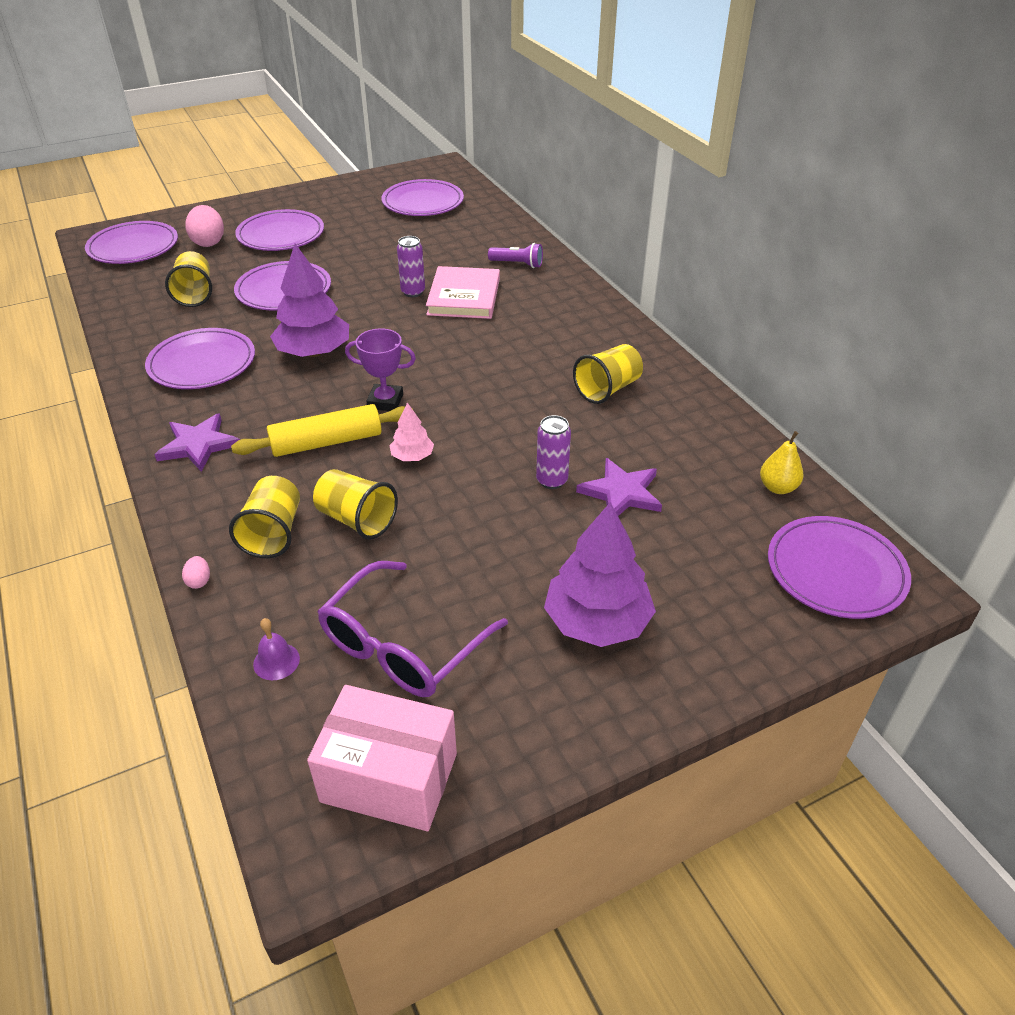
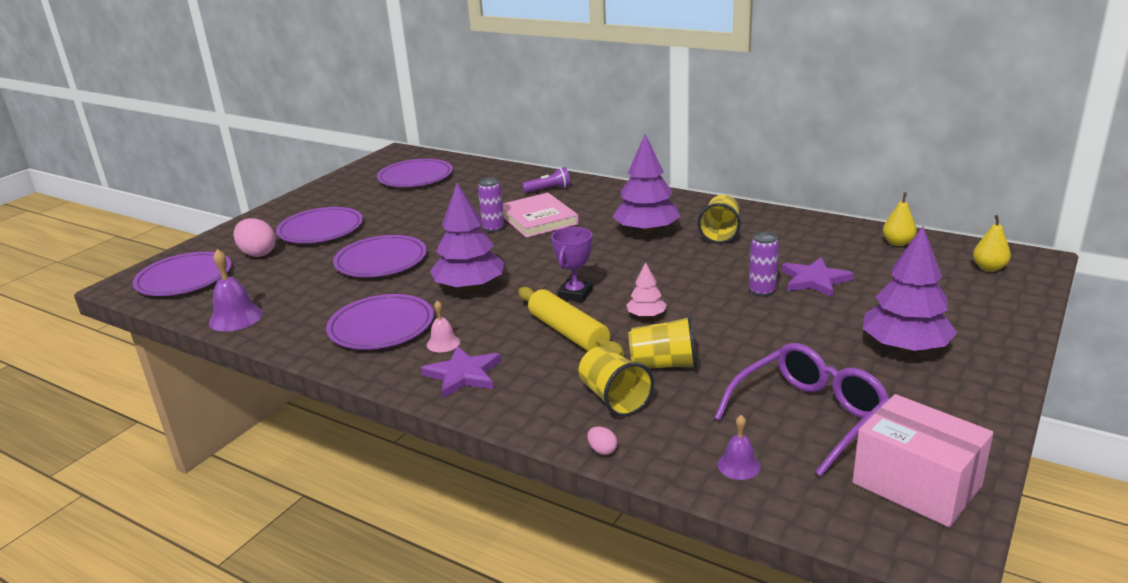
camera: 30 degrees left, 15 degrees down
(121, 304) = (236, 317): none -> purple bell
(195, 294) = (300, 288): yellow cup -> none
(223, 404) = (443, 343): none -> pink bell
(327, 442) = (568, 333): yellow rolling pin -> yellow rolling pin turned 75 degrees counterclockwise
(385, 401) = (575, 294): purple trophy -> purple trophy turned 45 degrees counterclockwise
(389, 777) = (916, 484): pink box -> pink box turned 60 degrees clockwise
(402, 646) = (809, 415): purple glasses -> purple glasses turned 135 degrees counterclockwise
(541, 355) = (646, 231): none -> purple tree
(835, 571) = (989, 268): purple plate -> yellow pear

